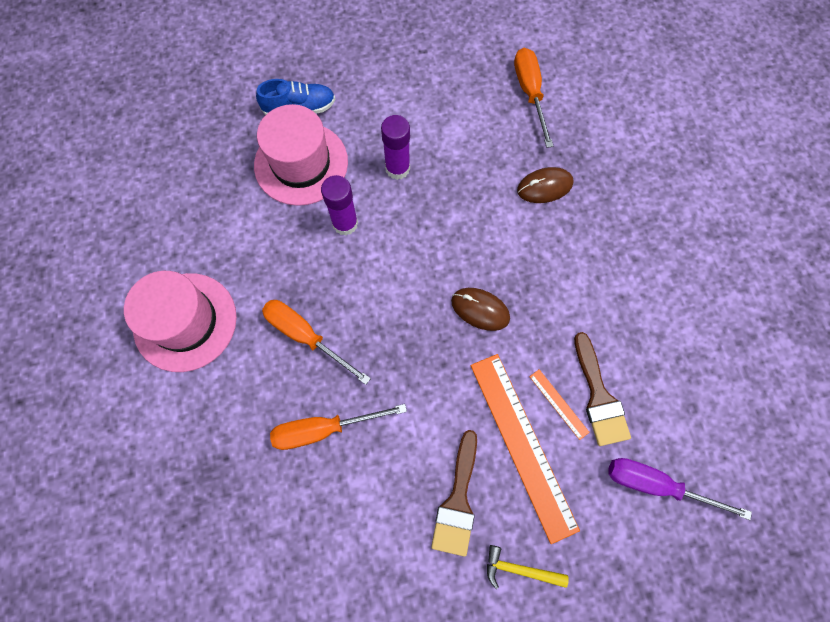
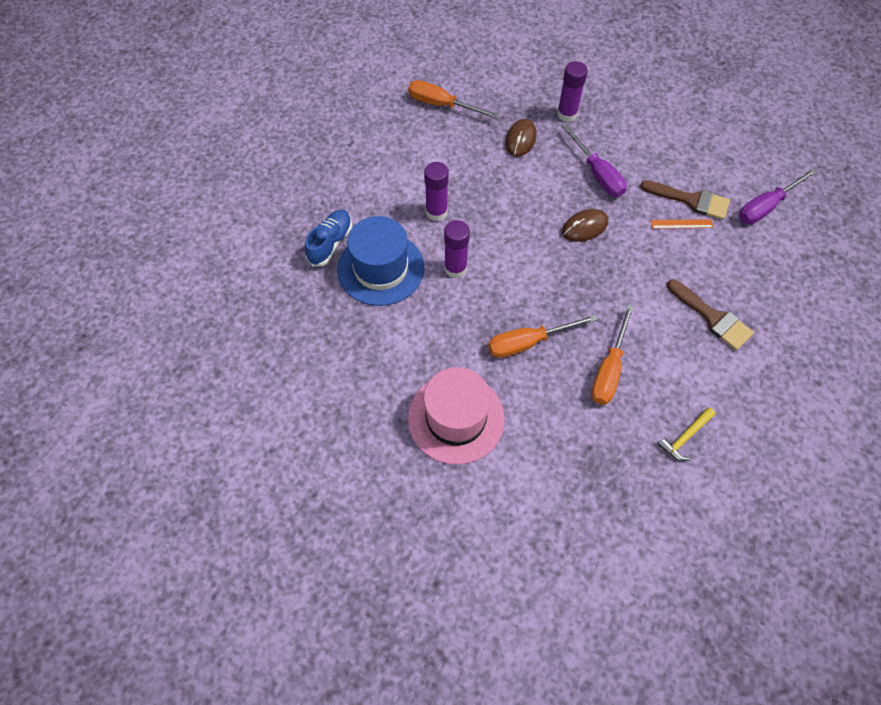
camera: 55 degrees left, 10 degrees down
(301, 163) = (381, 268): pink hat -> blue hat
(519, 569) = (778, 309): yellow hammer -> yellow hammer (685, 437)
(522, 444) = (696, 259): orange ruler -> none
(559, 283) = (597, 174): none -> purple screwdriver
(615, 209) = (567, 114): none -> purple glue stick

